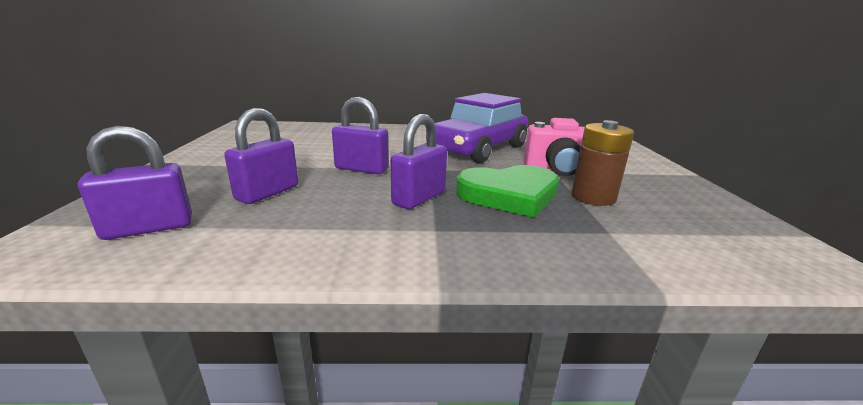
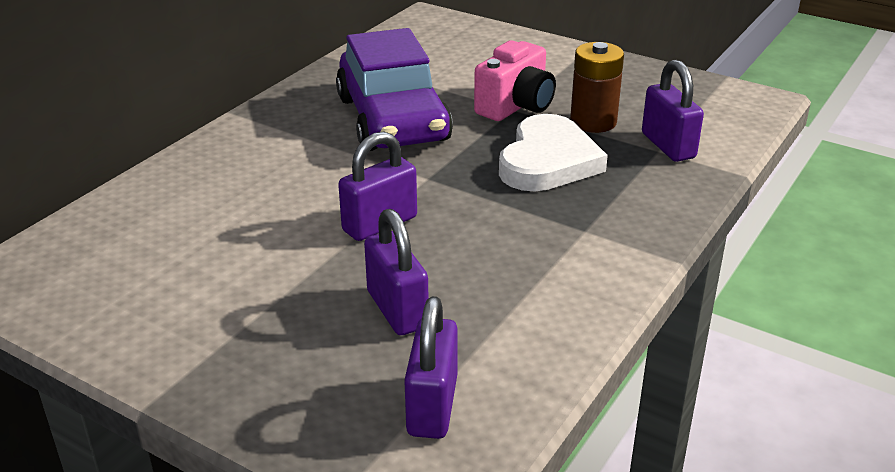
camera: 55 degrees left, 10 degrees up
(419, 198) = (508, 214): purple padlock -> purple padlock (668, 146)
(509, 195) = (548, 161): green heart -> white heart

